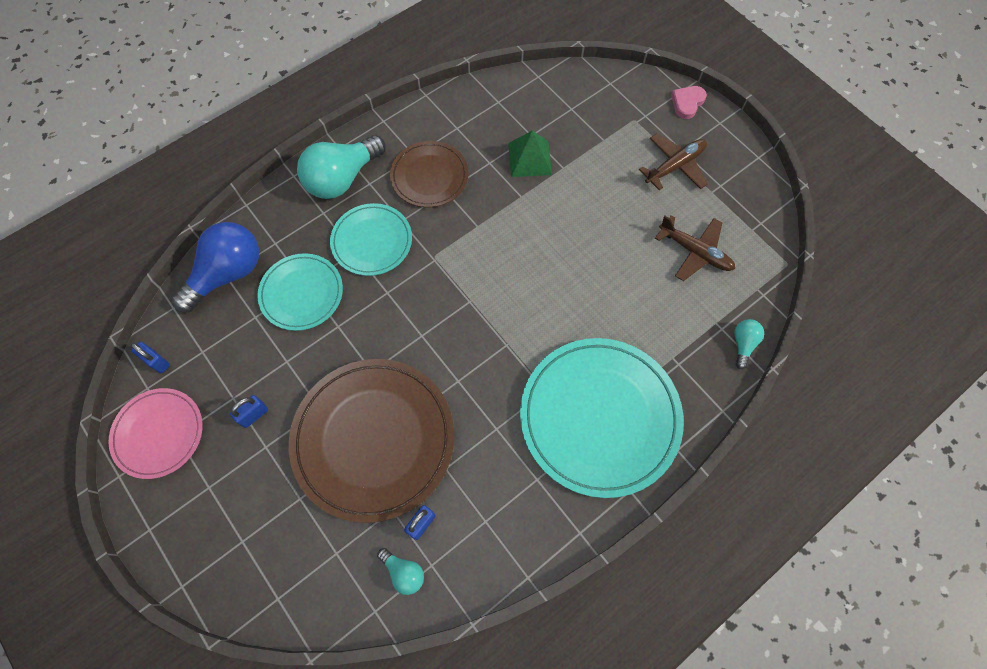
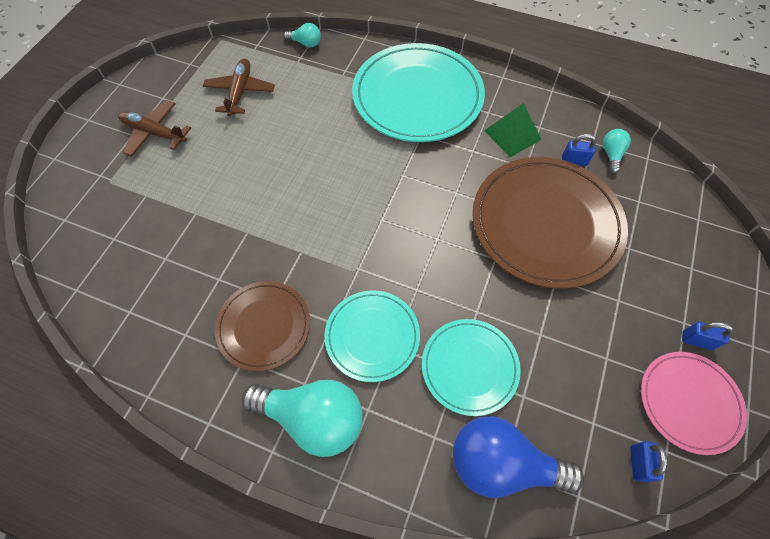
camera: 120 degrees left, 5 degrees down
(254, 415) = (604, 328): blue padlock -> blue padlock (696, 340)
(529, 159) = (197, 246): green pyramid -> green pyramid (512, 135)
(687, 103) = (71, 150): pink heart -> none
(743, 344) = (305, 43): turquoise light bulb -> turquoise light bulb turned 150 degrees counterclockwise

